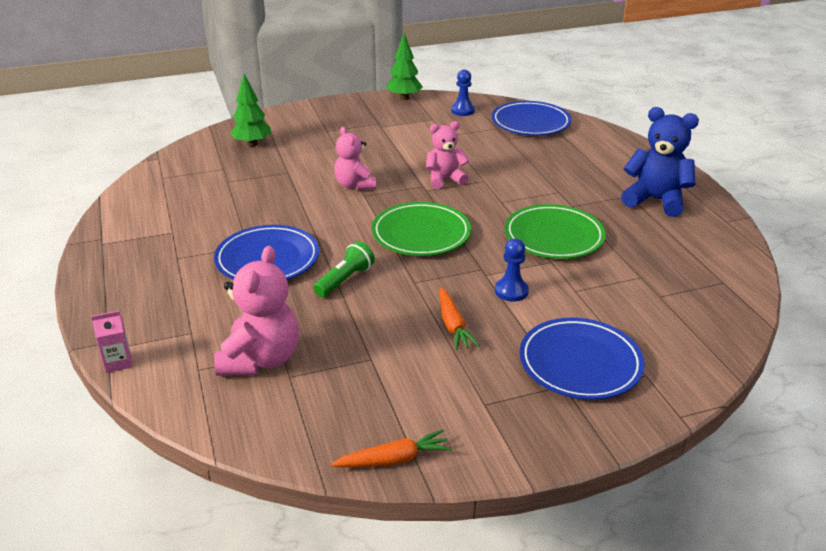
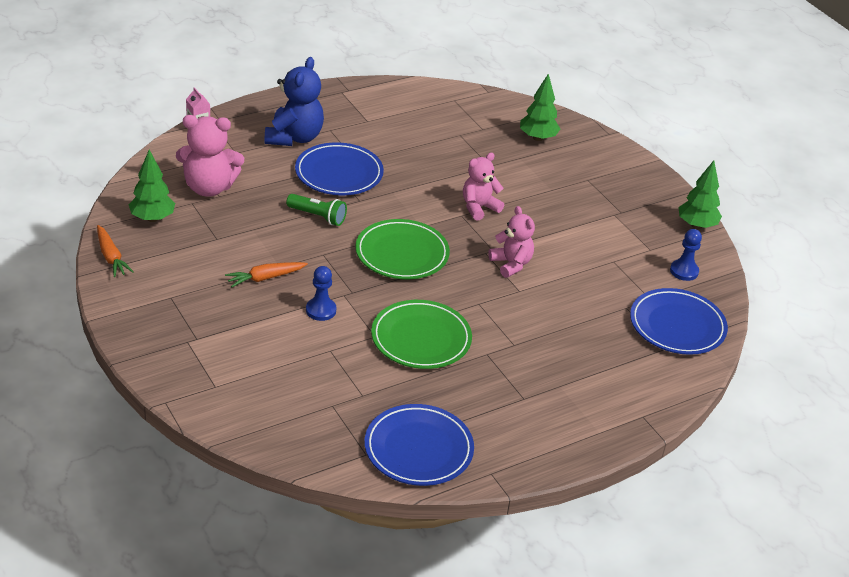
camera: 75 degrees right, 5 degrees up
(314, 415) = (152, 218): none -> green tree
(580, 363) = (225, 349): blue plate -> blue plate (418, 449)
(655, 200) = (519, 419): blue teddy bear -> blue teddy bear (294, 137)

